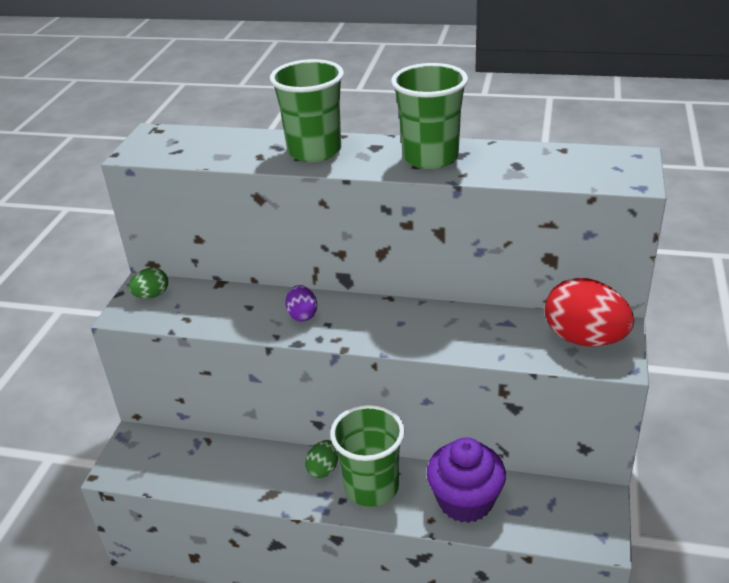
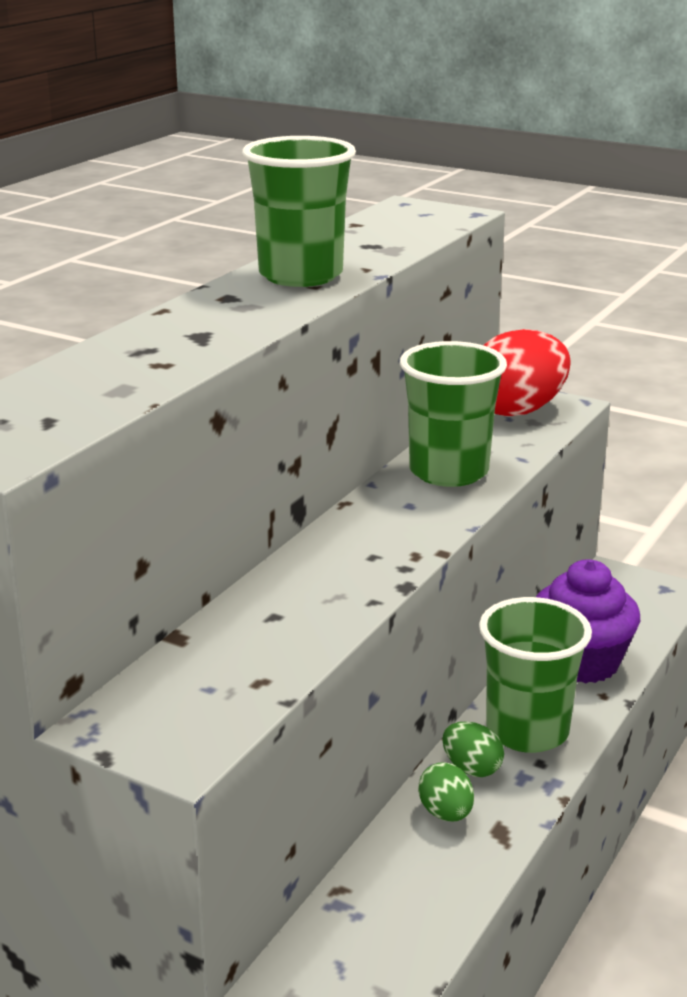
camera: 75 degrees left, 10 degrees down
(152, 295) = (150, 714): green egg -> green egg (446, 813)
(302, 315) = (336, 572): purple egg -> none
(314, 151) = (194, 329): green cup -> green cup (448, 472)

